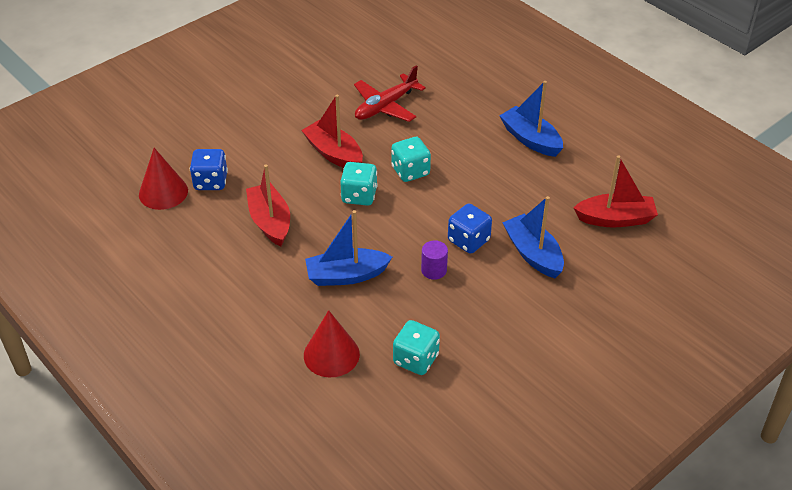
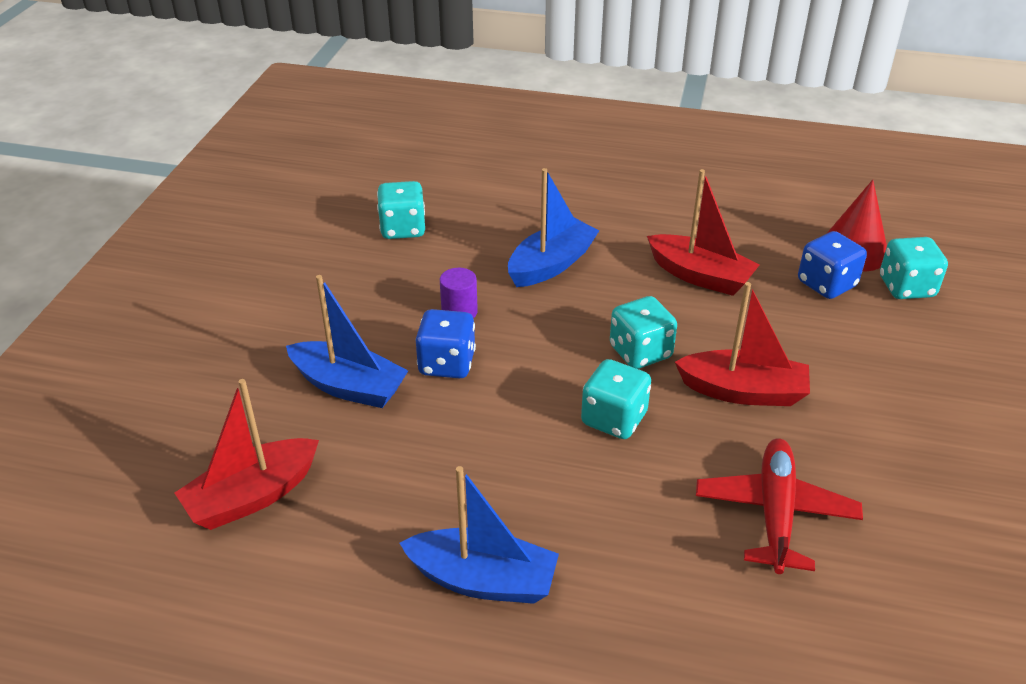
camera: 145 degrees right, 5 degrees down
(174, 159) = (906, 287): none -> turquoise dice
(331, 354) = (489, 200): red cone -> none

